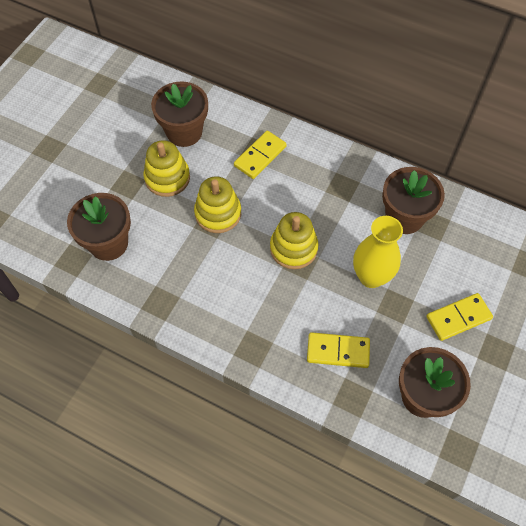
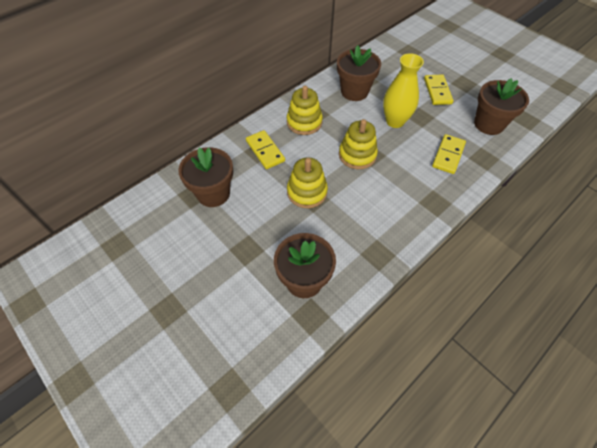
camera: 70 degrees left, 5 degrees down
(167, 178) = (255, 218): yellow stacking toy -> yellow stacking toy (304, 122)

